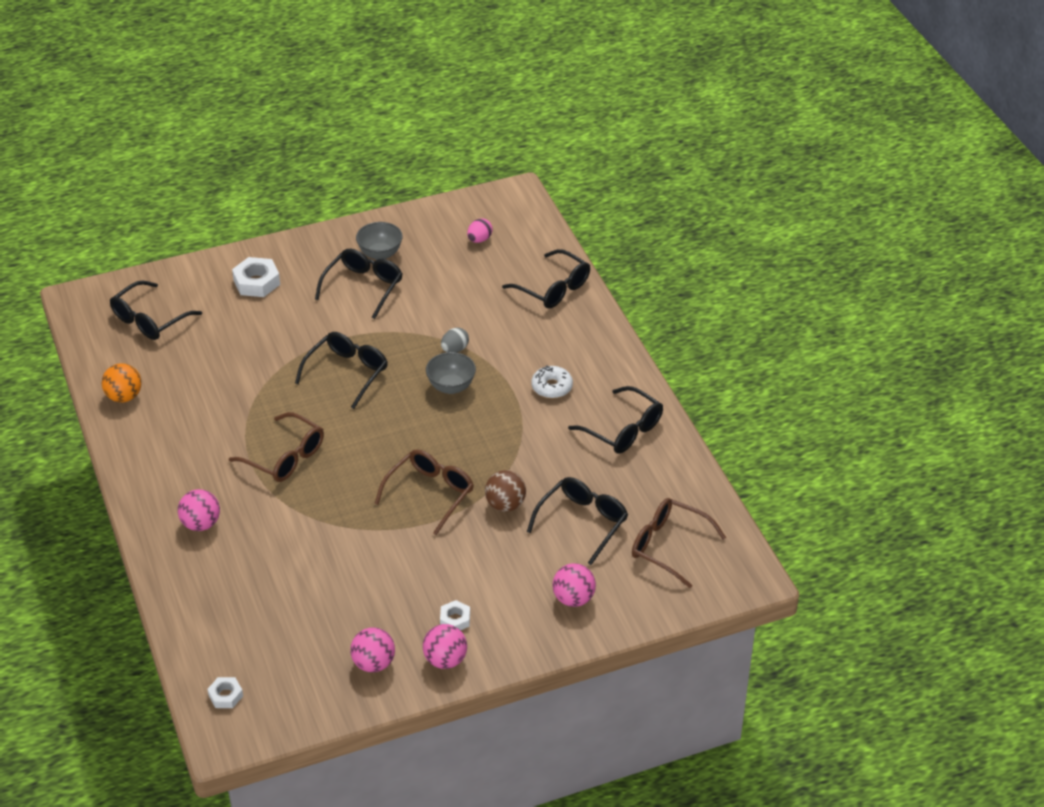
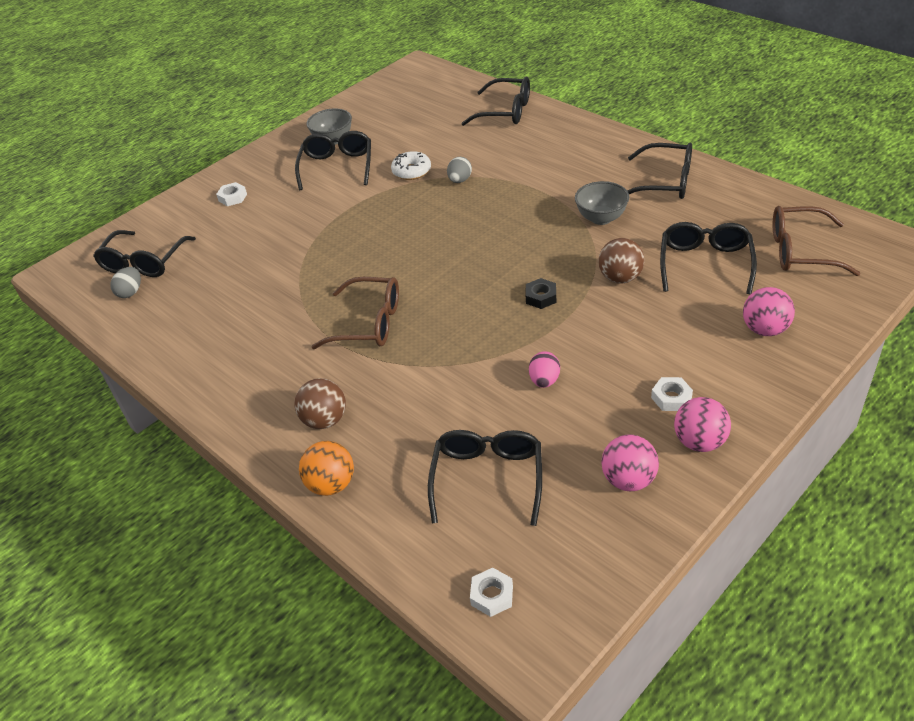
camera: 20 degrees left, 0 degrees up
(124, 345) = (130, 292): none -> grey egg
(124, 396) = (158, 336): orange ball -> orange ball (331, 484)
(201, 524) = (325, 420): pink ball -> brown ball
(256, 282) = (233, 197): white nut -> white nut, size x0.59
(347, 372) = (375, 232): black glasses -> black glasses (488, 478)
(430, 493) = (541, 297): brown glasses -> black nut
(451, 387) = (482, 208): grey bowl -> grey bowl (601, 218)
(479, 239) = (412, 102): pink egg -> pink egg (544, 380)
(552, 387) = (572, 175): white donut -> white donut (411, 171)

